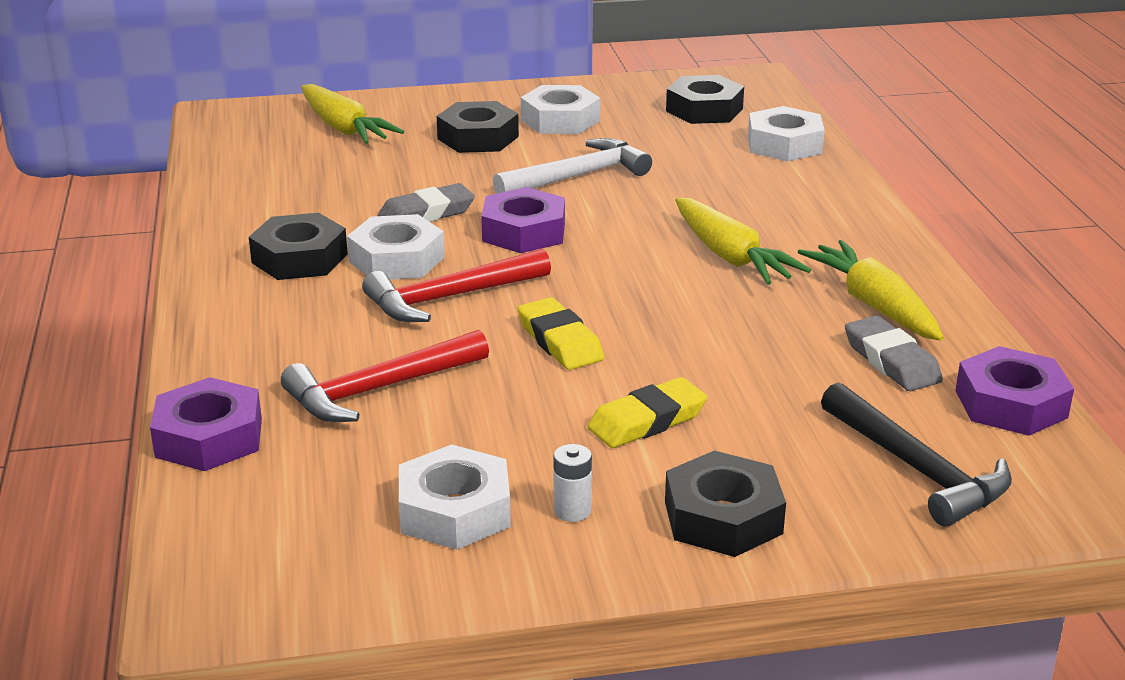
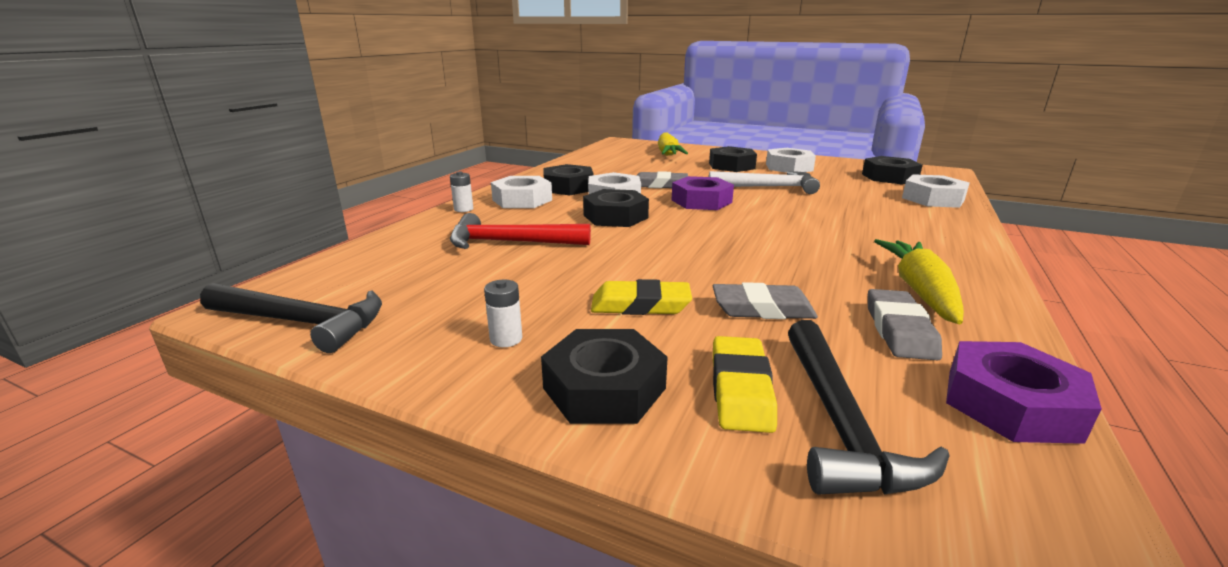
camera: 35 degrees right, 5 degrees down
(209, 437) = (398, 238): purple nut -> none
(210, 354) = (463, 209): none -> white battery
(324, 586) = (302, 323): none -> black hammer
(449, 298) = (615, 216): red hammer -> black nut
(454, 511) = (440, 311): white nut -> white nut (522, 200)
(560, 341) = (647, 249): yellow eraser -> yellow eraser (741, 389)
(730, 257) = (825, 239): yellow carrot -> none
(762, 381) = (762, 309): none -> grey eraser

